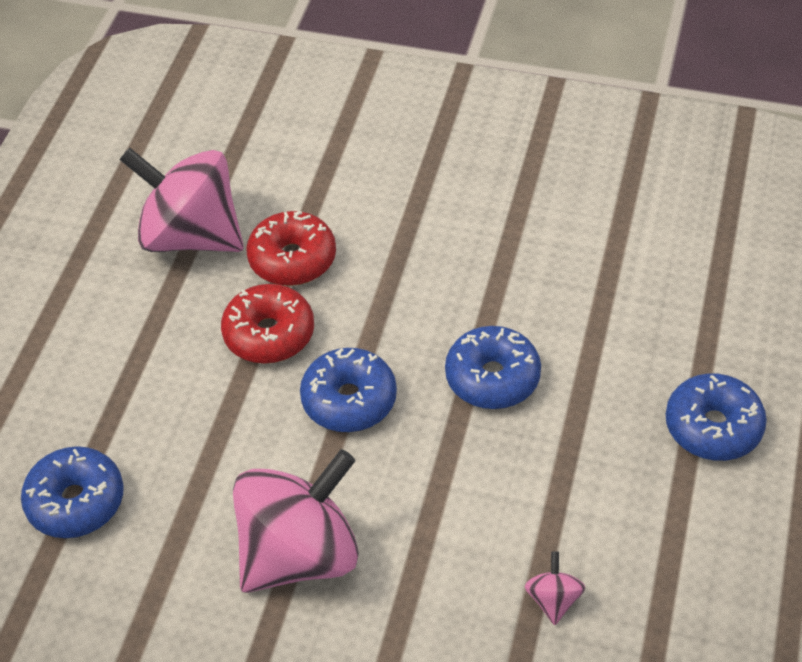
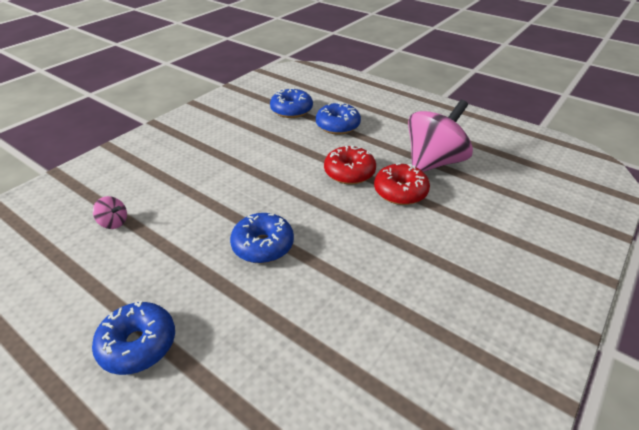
camera: 110 degrees right, 10 degrees down
(300, 554) = (217, 155): pink spinning top -> none
(349, 400) = (288, 188): blue donut -> blue donut (337, 126)

